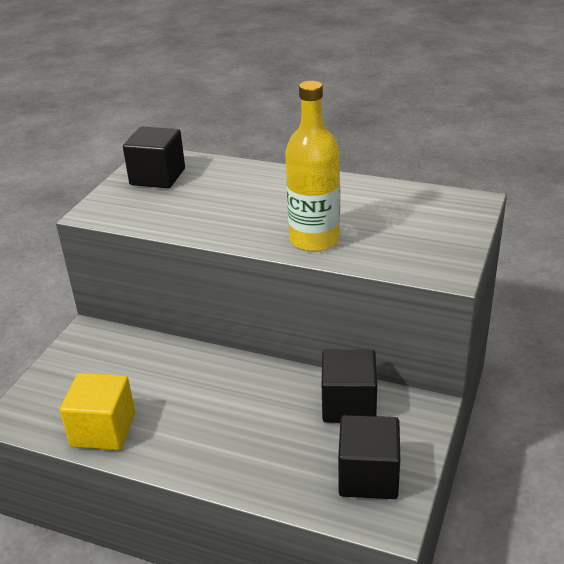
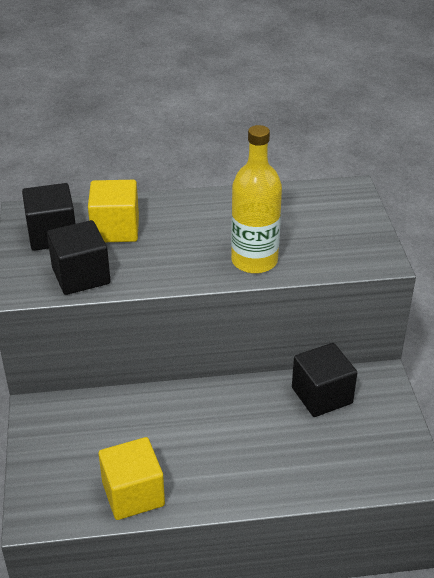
camera: 30 degrees left, 5 degrees up
(213, 184) = (115, 229): none -> yellow cube
(368, 476) = (378, 448): black cube -> black cube (81, 276)

